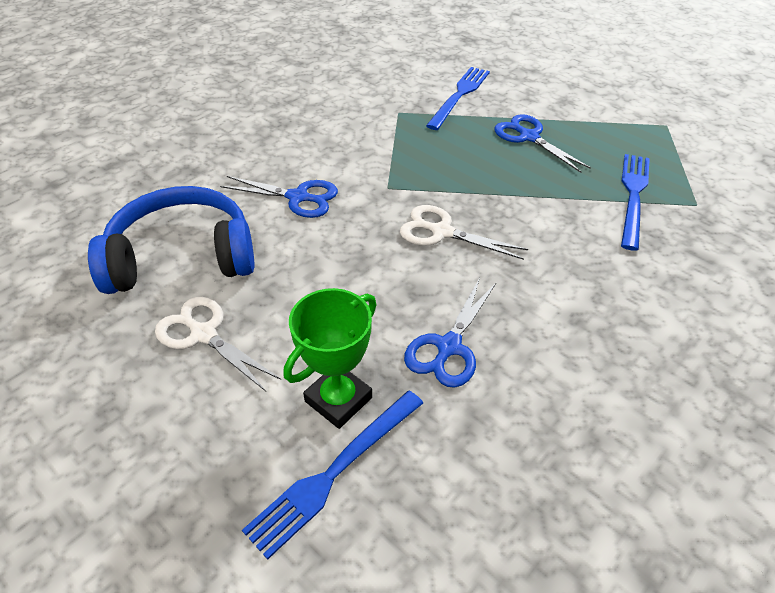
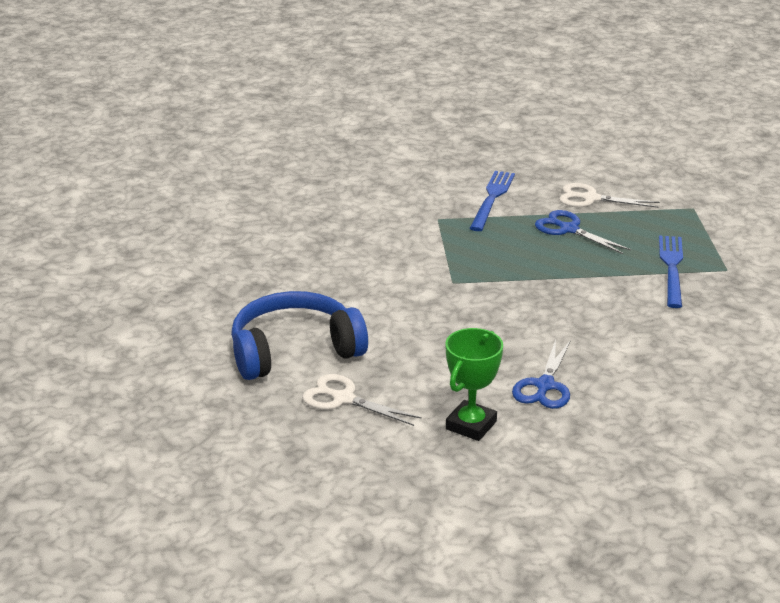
camera: 10 degrees left, 15 degrees down
(298, 197) = (374, 297): blue scissors -> none
(334, 472) = (485, 464): blue fork -> none
(441, 232) = (513, 310): white scissors -> white scissors (591, 198)

